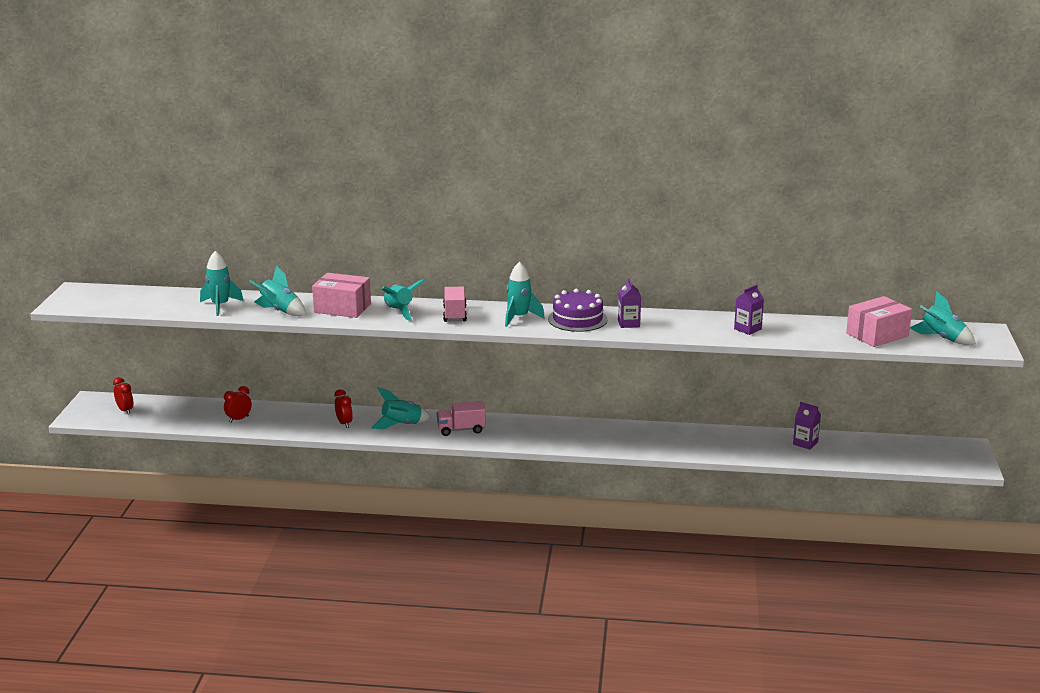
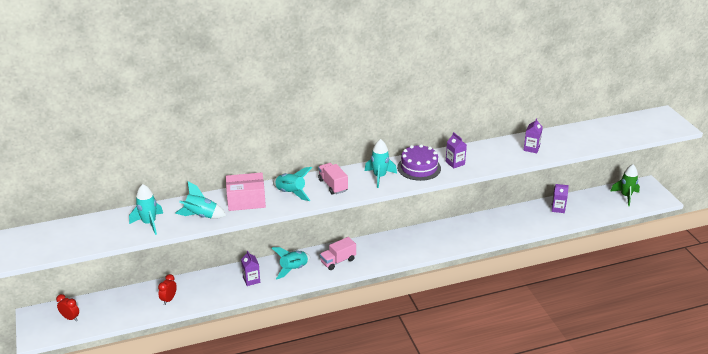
camera: 25 degrees left, 10 degrees up
(344, 423) = (251, 280): red clock -> purple carton
(877, 335) = (608, 133): pink box -> none
(921, 452) = (625, 196): none -> green rocket
(942, 338) = (646, 127): turquoise rocket -> none

